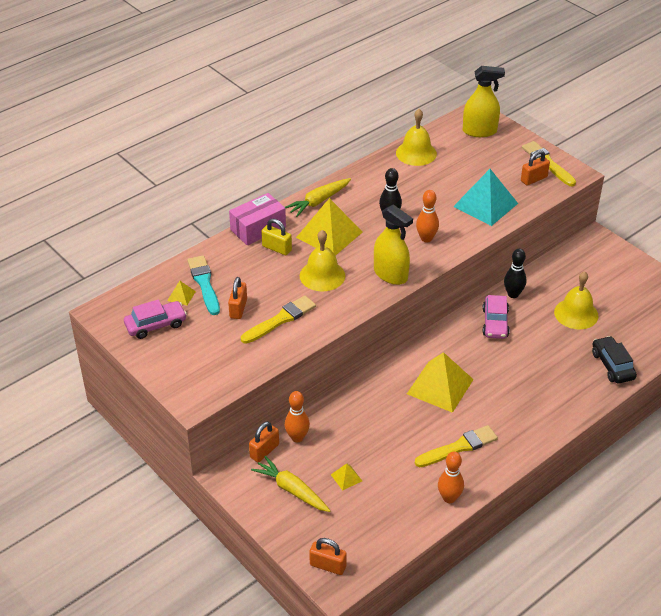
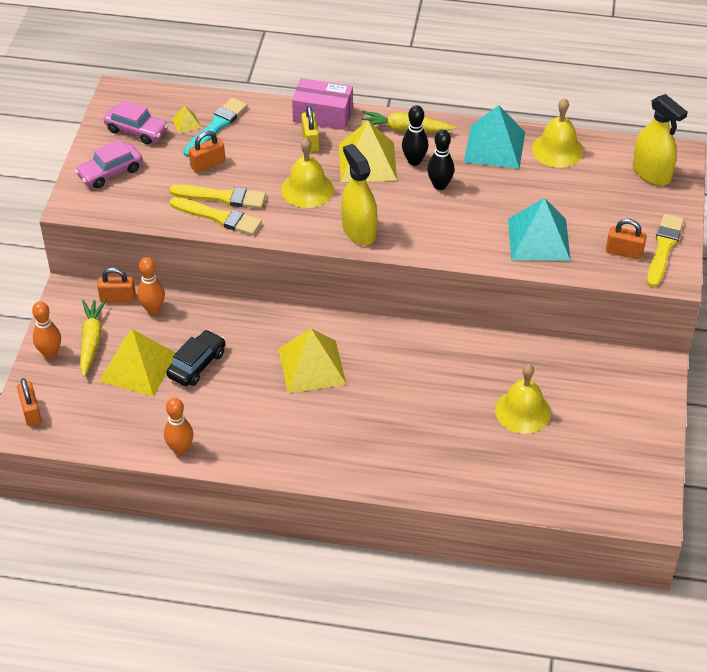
camera: 50 degrees right, 5 degrees up
(346, 477) = (138, 367): yellow pyramid -> yellow pyramid, size x2.32
(382, 175) = (494, 146): none -> turquoise pyramid
(390, 274) = (359, 231): yellow spray bottle -> yellow spray bottle turned 150 degrees clockwise
(426, 238) = (437, 226): orange bowling pin -> orange bowling pin (50, 353)
(458, 447) = (248, 421): yellow brush -> yellow brush (218, 217)
(495, 323) = (440, 358): pink car -> pink car (110, 172)
(513, 294) = (496, 349): black bowling pin -> black bowling pin (414, 161)
(612, 365) = (477, 478): black car -> black car (197, 364)

